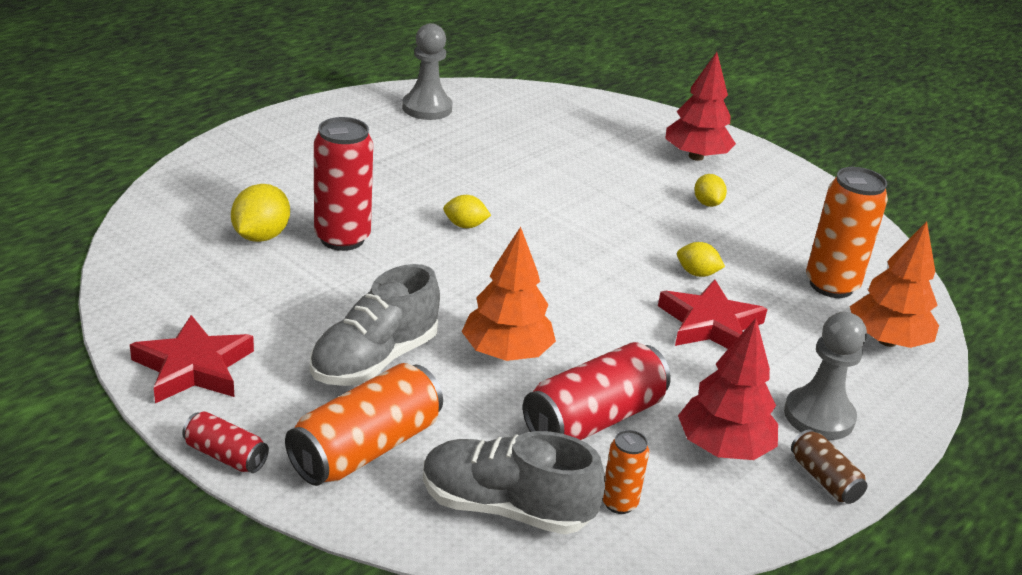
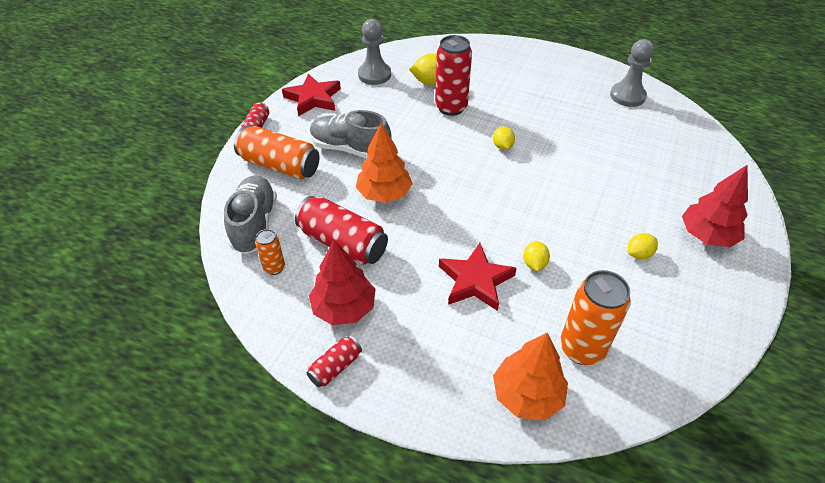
camera: 75 degrees right, 15 degrees up
(819, 416) = (403, 357): grey pawn -> grey pawn (374, 75)
(824, 479) = (335, 367): brown can -> red can

